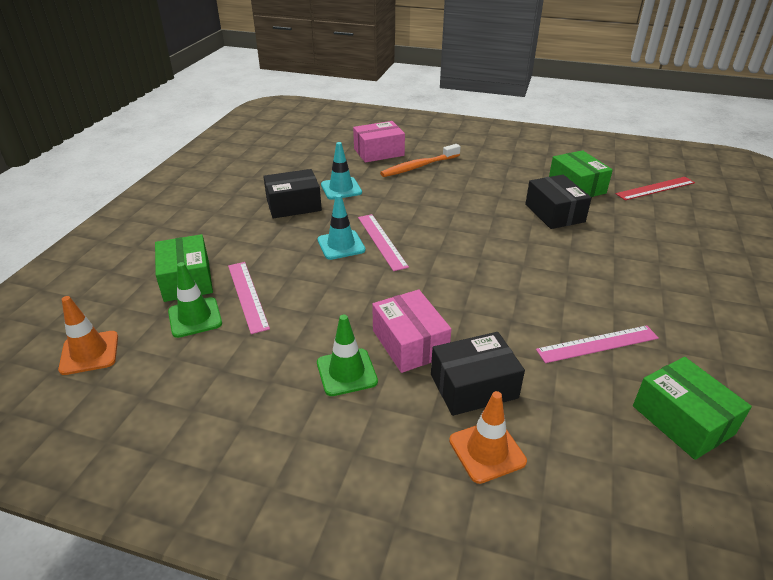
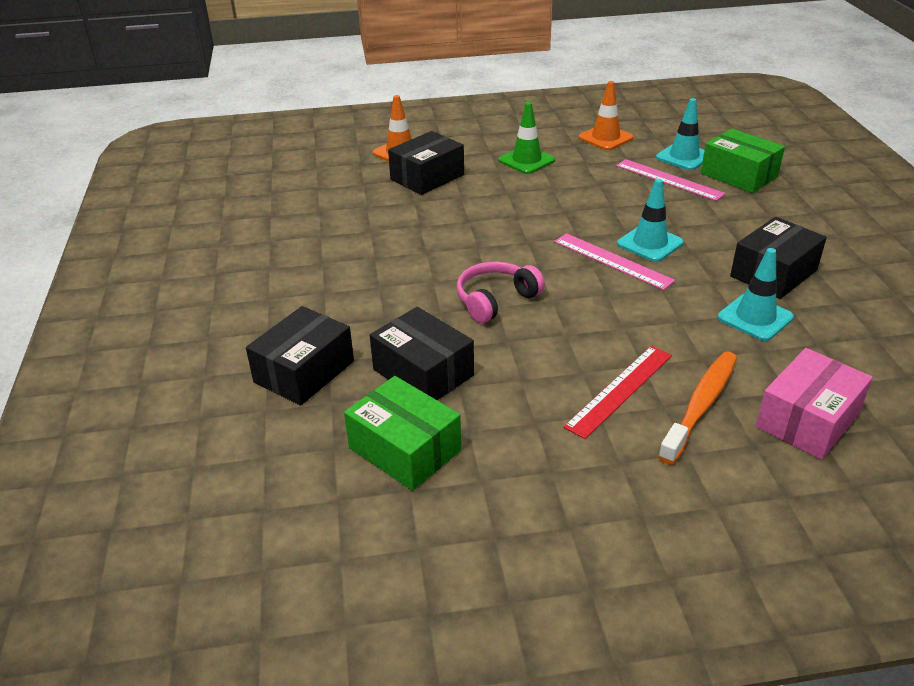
camera: 155 degrees right, 0 degrees up
(89, 353) = (716, 124): orange traffic cone -> orange traffic cone (605, 138)
(195, 317) = (684, 157): green traffic cone -> turquoise traffic cone
(410, 343) = (496, 187): pink box -> none
(485, 239) = (496, 300): none -> pink headphones
(597, 344) = (335, 228): pink ruler -> none
(631, 232) = (304, 371): none -> black box
(655, 188) = (256, 496): red ruler -> red ruler (620, 390)
(682, 420) = (264, 198): green box -> none

